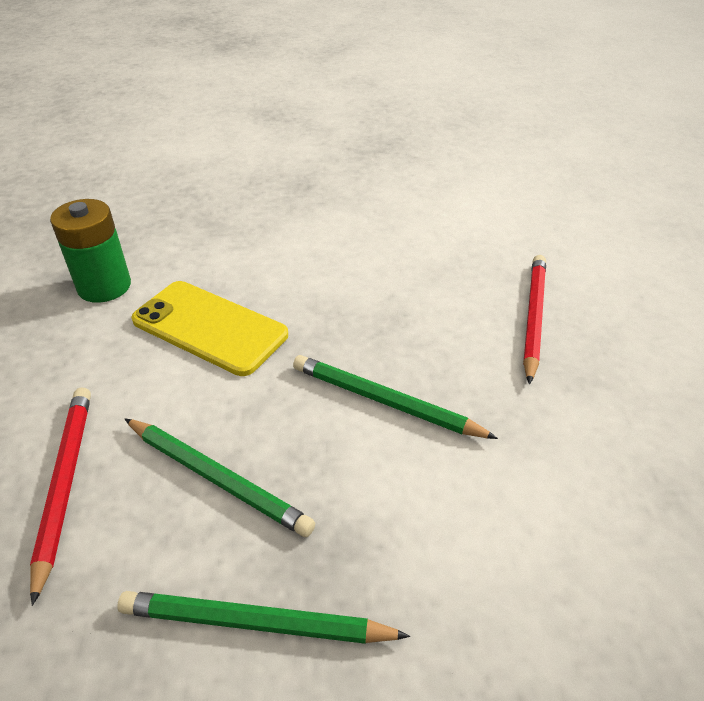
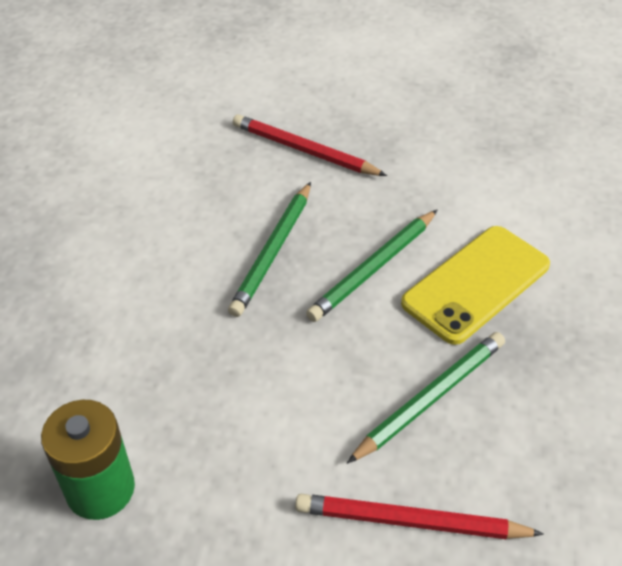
camera: 75 degrees left, 5 degrees up
(209, 327) = (225, 385): yellow phone -> yellow phone (476, 284)
(255, 623) = (567, 387): green pencil -> green pencil (273, 252)

